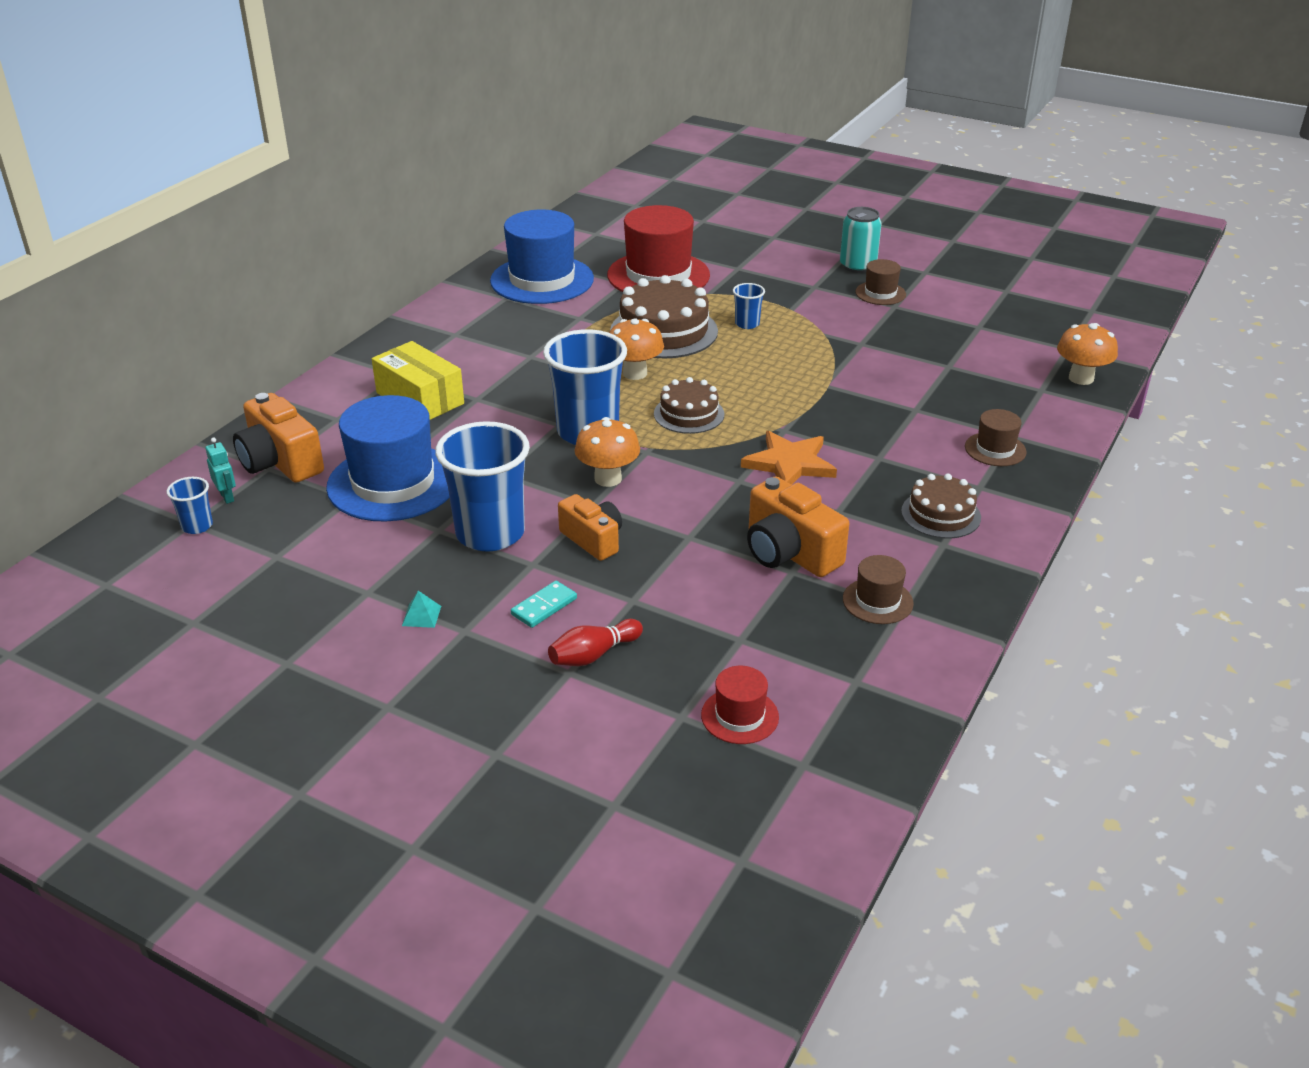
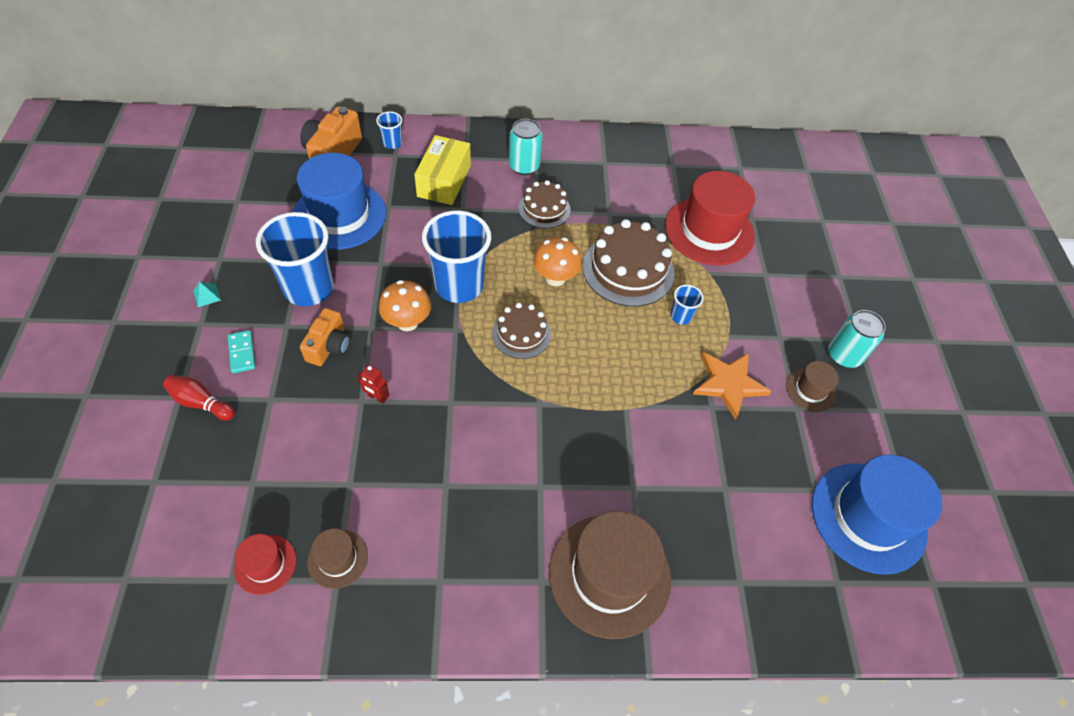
camera: 55 degrees right, 20 degrees up
(197, 526) = (250, 153): blue cup -> blue cup (392, 143)
(227, 497) = (285, 150): turquoise robot -> none
(456, 343) = (524, 166): none -> turquoise can
(542, 280) = (645, 170): blue hat -> blue hat (868, 517)
(544, 606) = (242, 353): turquoise domino -> turquoise domino turned 60 degrees clockwise
(693, 525) = (377, 397): none -> red robot
(739, 716) = (165, 517): red hat -> red hat (265, 564)
(789, 463) = (493, 426): orange star -> orange star (728, 384)
(789, 552) = (372, 473): orange camera -> none
(941, 514) = (482, 564): brown cake -> brown cake (544, 209)
(995, 449) = (609, 575): brown hat -> brown hat, size x2.09
(1081, 378) = (788, 613): orange mushroom -> none

